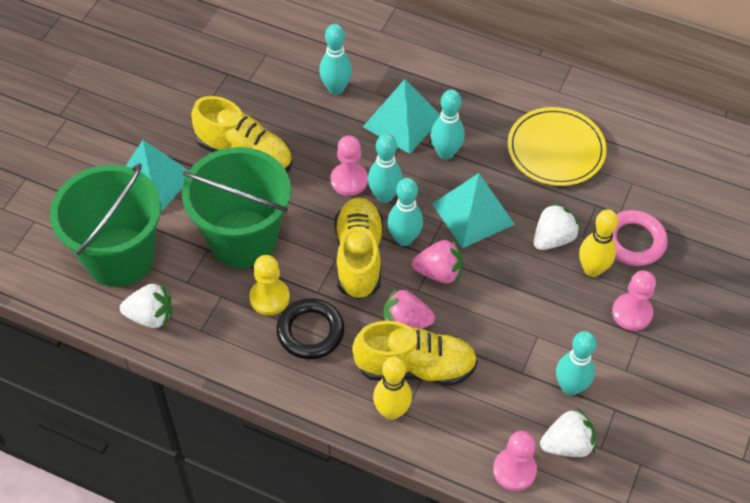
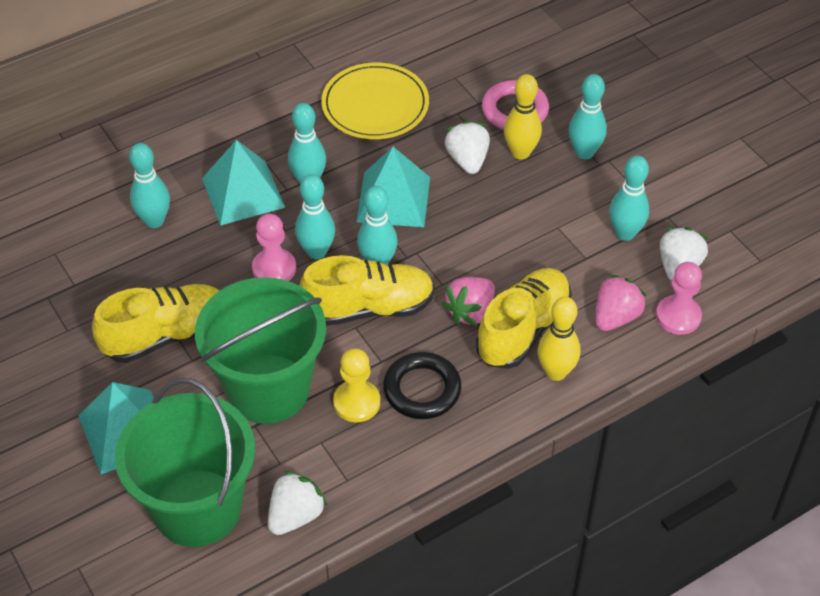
camera: 55 degrees left, 5 degrees down
(358, 257) = (369, 308): yellow shoe -> yellow shoe turned 135 degrees clockwise
(438, 272) = (436, 258): pink strawberry -> pink strawberry (615, 317)
(632, 313) = (584, 152): pink pawn -> turquoise bowling pin

